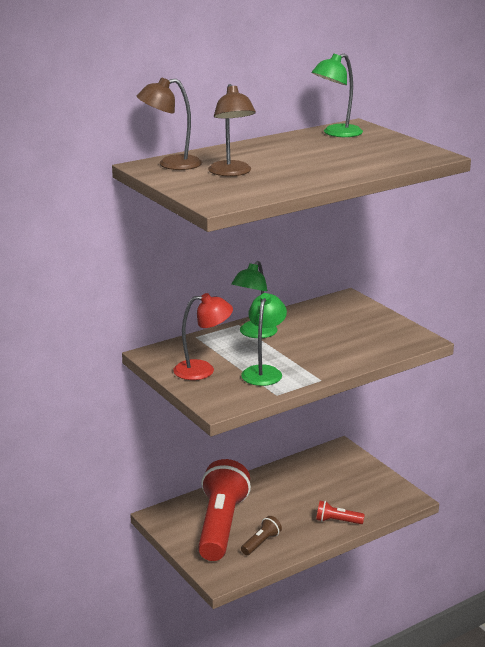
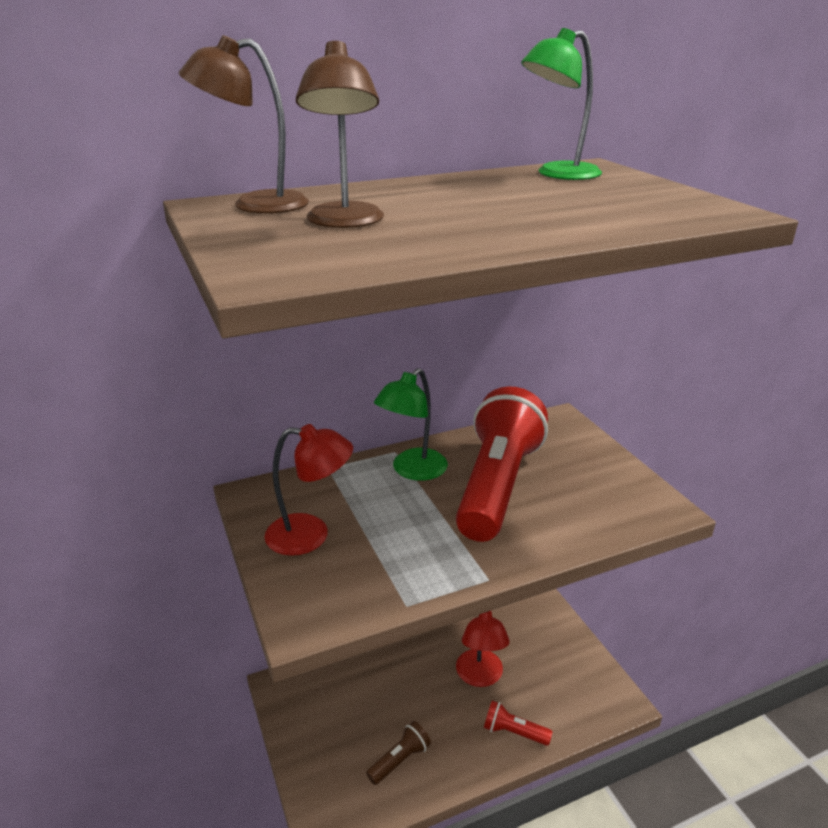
camera: 10 degrees right, 5 degrees up
(221, 525) = (354, 716): red flashlight -> red flashlight (497, 485)
(264, 372) = (402, 549): green lamp -> none
(306, 496) = (480, 677): none -> red lamp

